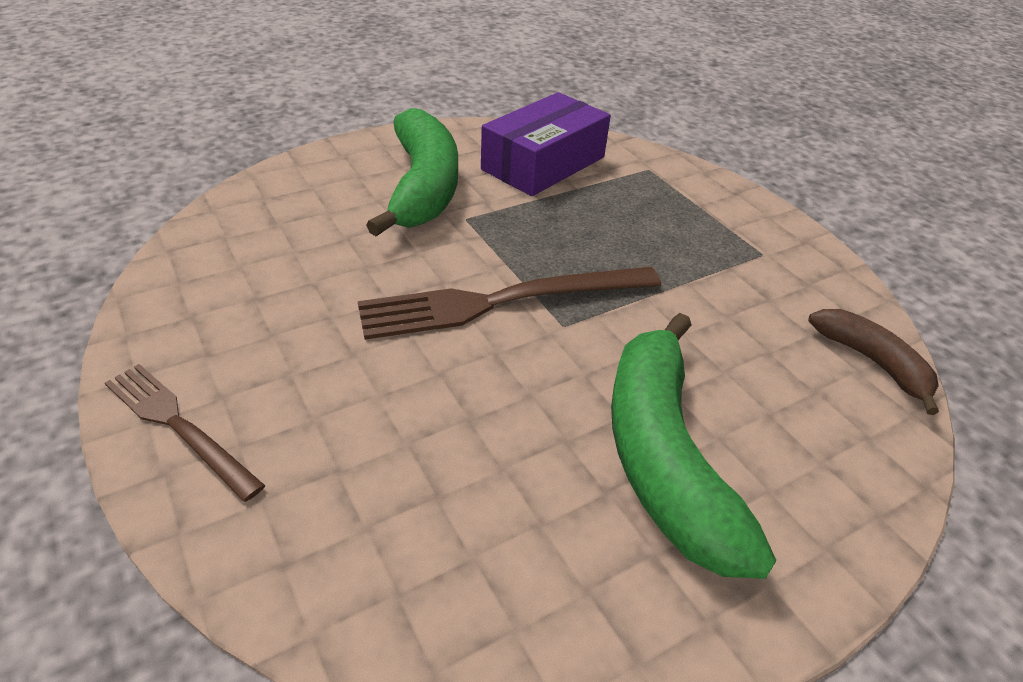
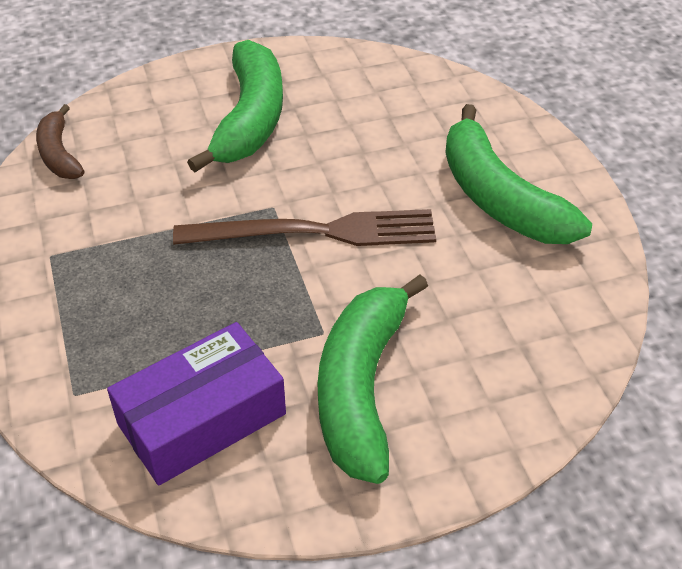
camera: 165 degrees left, 5 degrees up
(178, 426) = (548, 168): brown fork -> none
(268, 368) = (499, 198): none -> green banana

